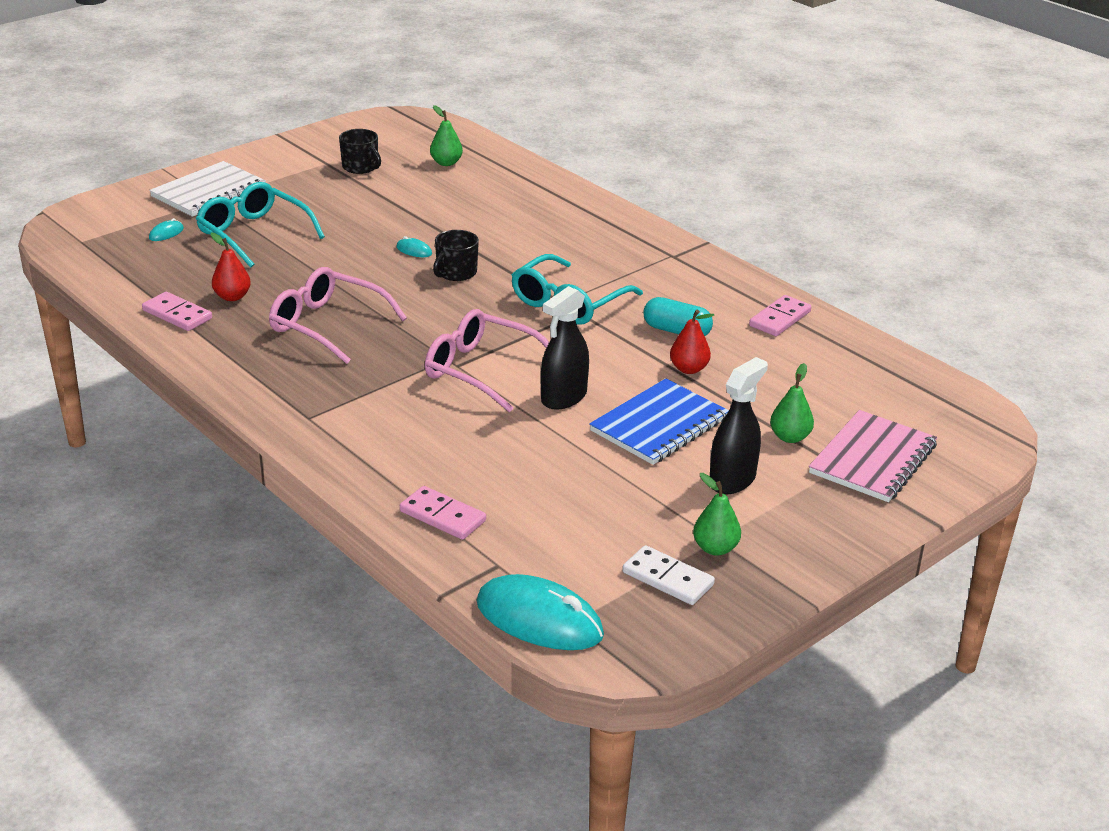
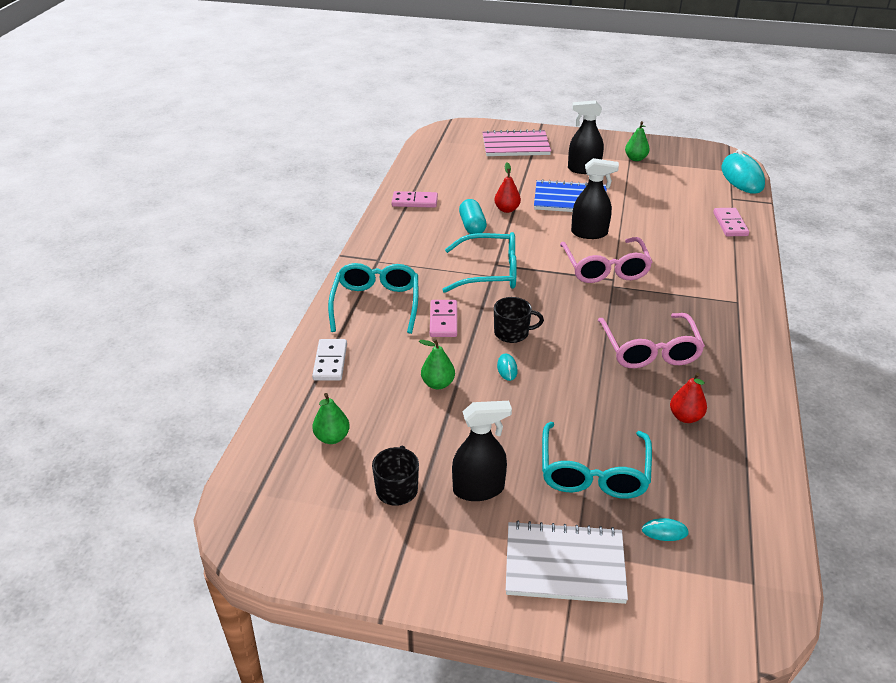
camera: 125 degrees left, 5 degrees up
(177, 314) = (743, 428): pink domino -> pink domino (443, 320)
(313, 191) = (479, 489): none -> black spray bottle
(594, 230) = (376, 304): none -> turquoise glasses
(667, 579) = (671, 161): white domino -> white domino (330, 362)
(790, 437) = (528, 167): green pear -> green pear (438, 384)

